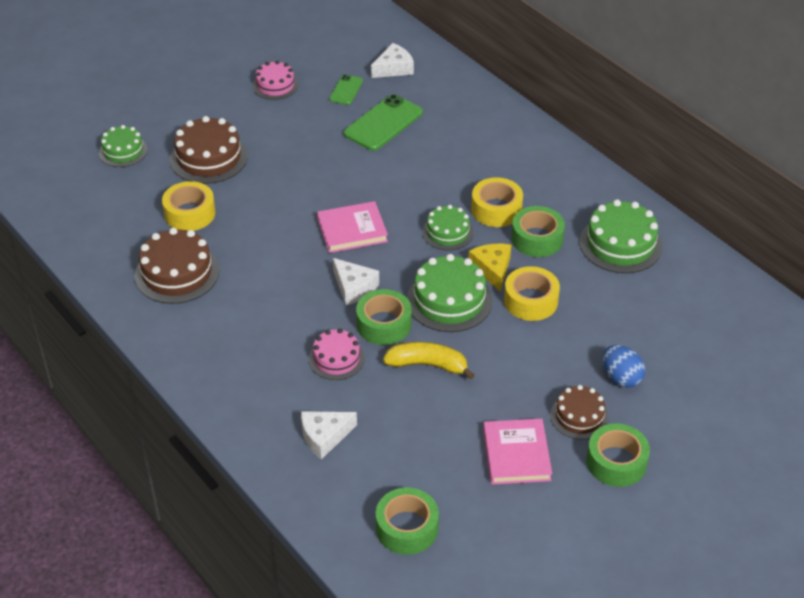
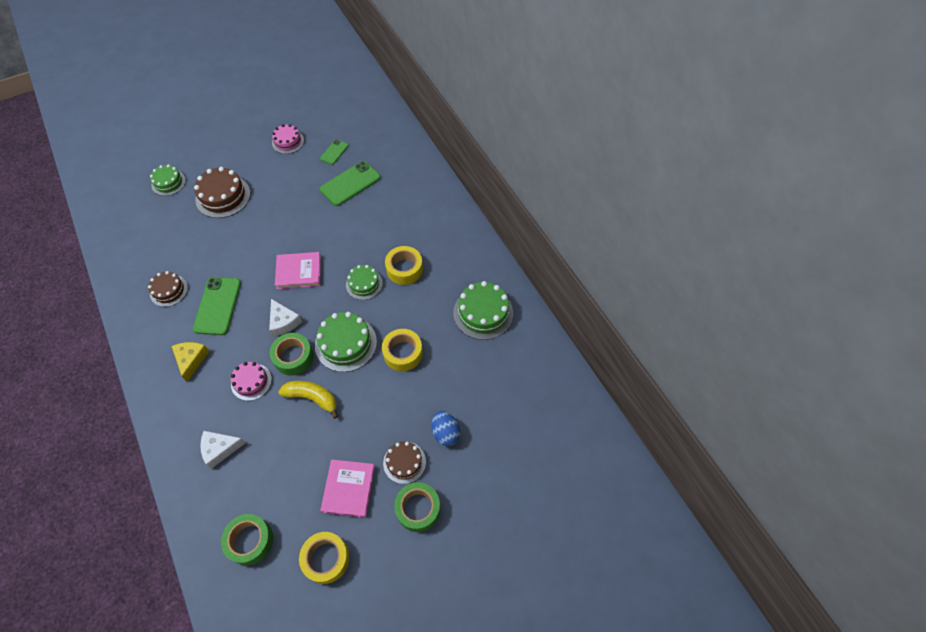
camera: 10 degrees right, 15 degrees up
(177, 273) = (169, 290): brown cake -> brown cake, size x0.63
(190, 213) = (194, 241): yellow tape -> yellow tape (326, 559)
(254, 281) = (217, 306): none -> green phone
(394, 68) = (373, 138): white cheese -> none
(492, 269) = (385, 321): yellow cheese -> yellow cheese (191, 360)
(537, 239) = (425, 299): green tape -> none

